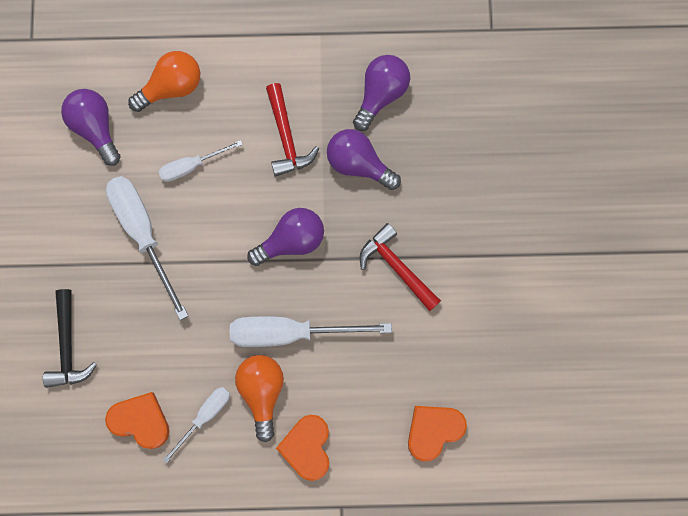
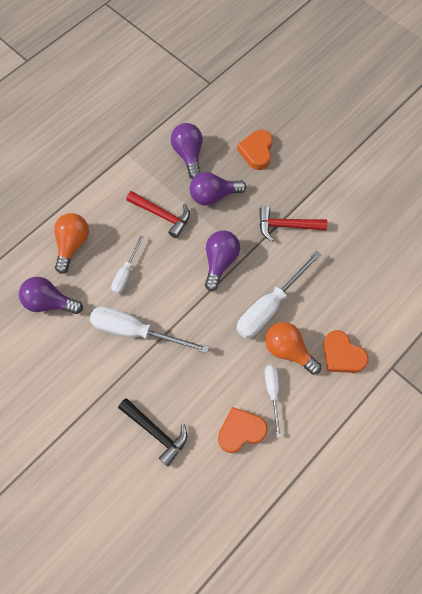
camera: 45 degrees left, 10 degrees down
(433, 431) = (391, 285): orange heart -> orange heart (256, 152)

